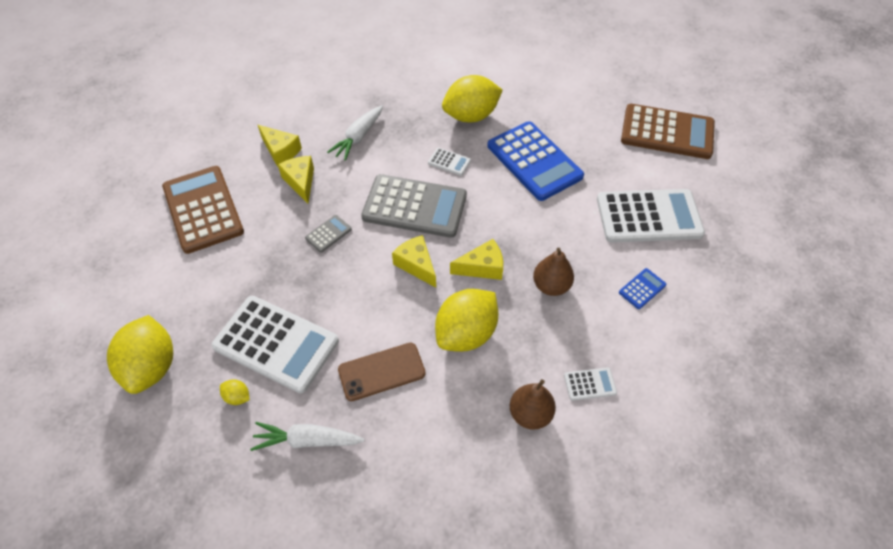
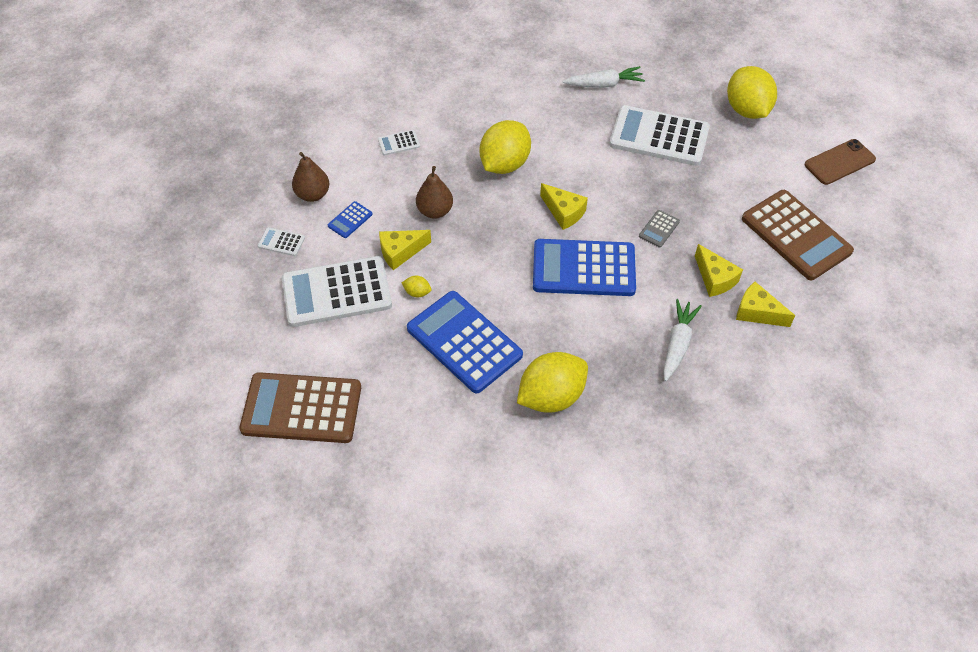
camera: 170 degrees right, 0 degrees up
(237, 397) = (669, 101): yellow lemon -> yellow lemon (417, 292)
(381, 371) = (566, 130): brown phone -> brown phone (839, 162)
(414, 206) = (583, 268): grey calculator -> blue calculator
(449, 162) = (561, 326): white calculator -> white calculator (281, 242)
(482, 267) = (501, 218): yellow cheese -> yellow cheese (400, 252)
(530, 414) = (444, 119): brown pear -> brown pear (313, 194)

